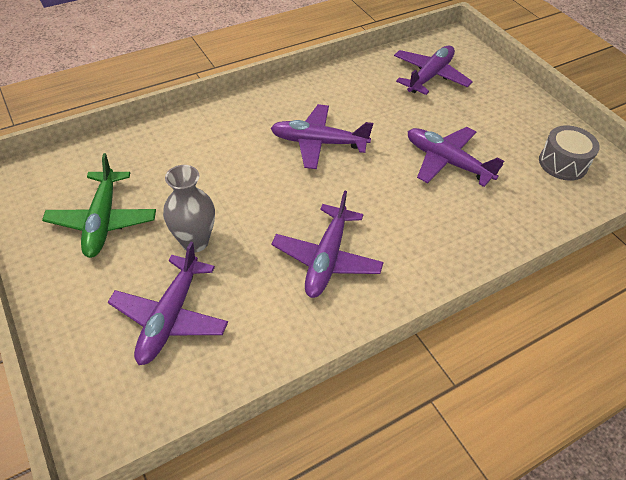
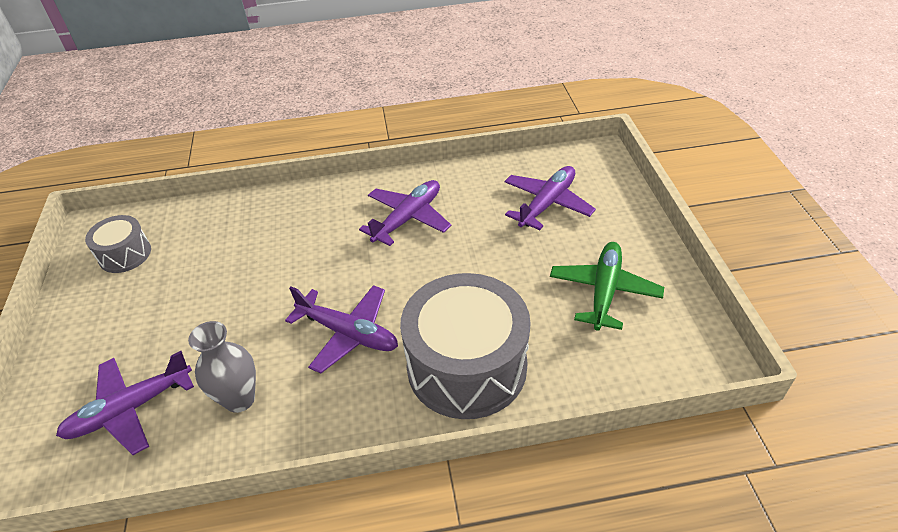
camera: 155 degrees left, 5 degrees down
(195, 242) = (517, 254): grey vase -> grey vase (239, 399)
(215, 139) = (467, 366): none -> grey drum
(446, 162) = (232, 280): purple plane -> none

